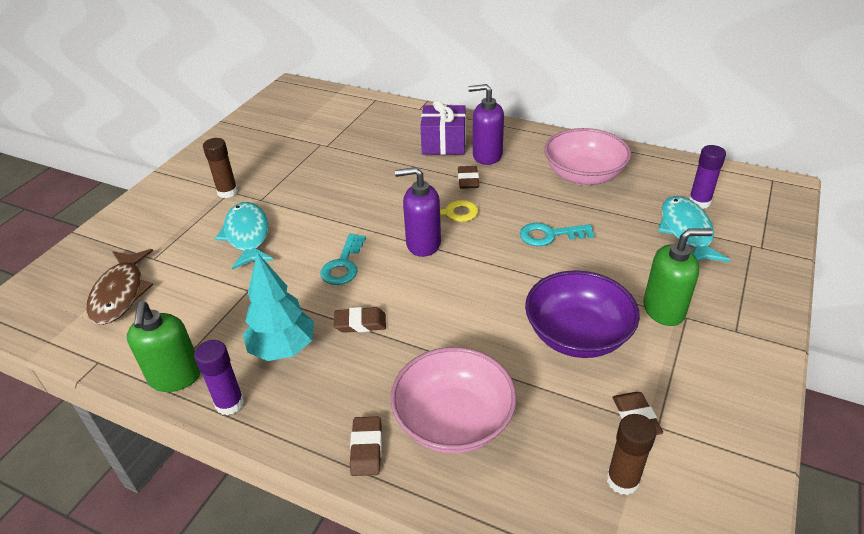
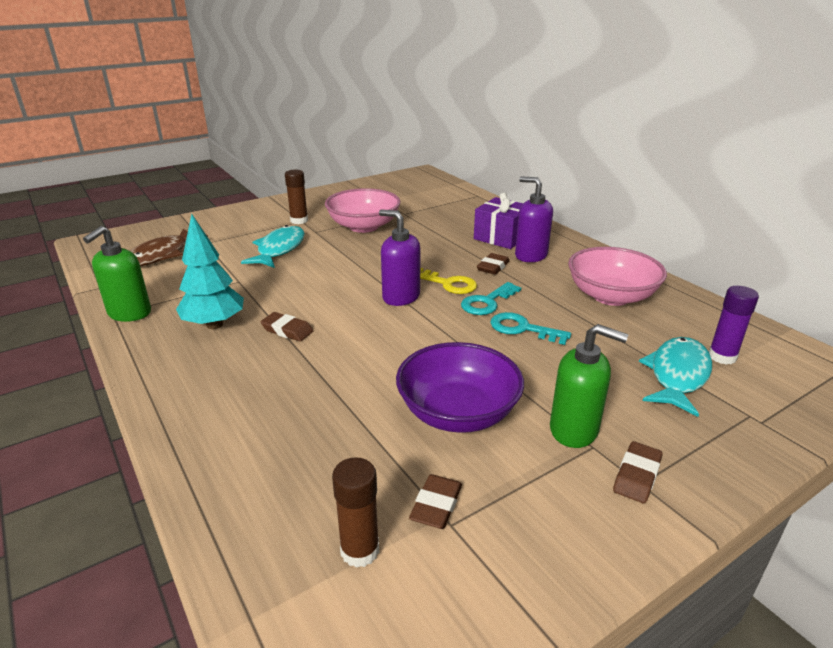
camera: 30 degrees right, 10 degrees down
(229, 403) = (139, 342): purple glue stick -> none
(343, 265) = (322, 289): turquoise key -> turquoise key (487, 302)
(366, 448) = (186, 414): brown eraser -> brown eraser (636, 475)
(453, 421) = (272, 427): pink bowl -> pink bowl (363, 226)

